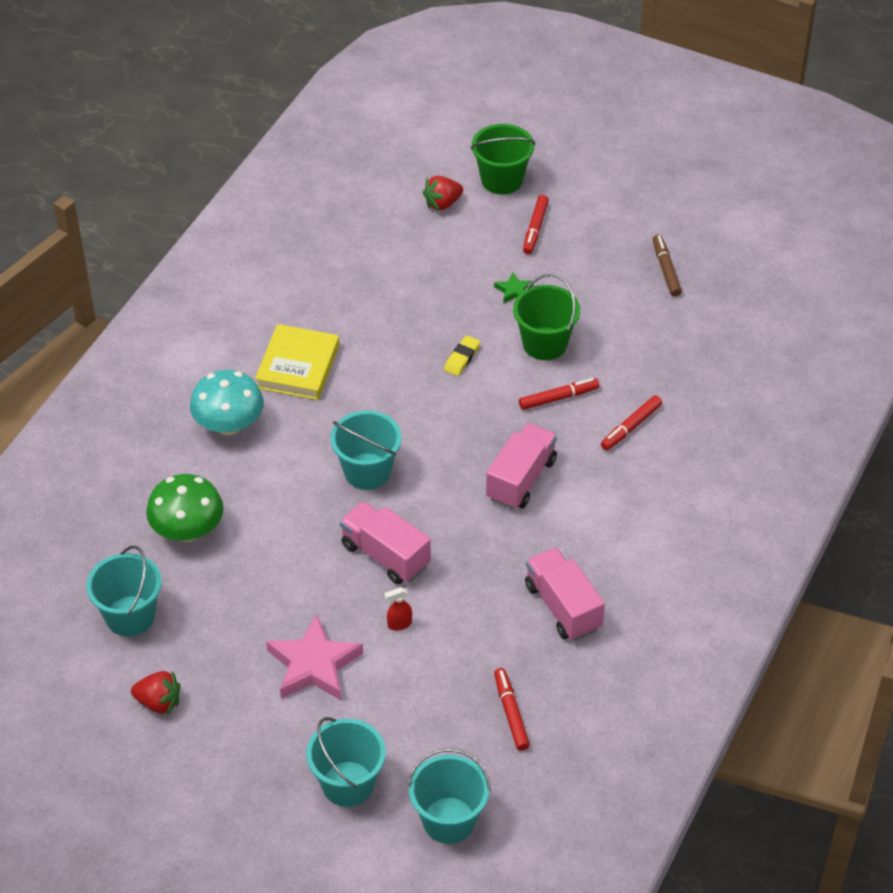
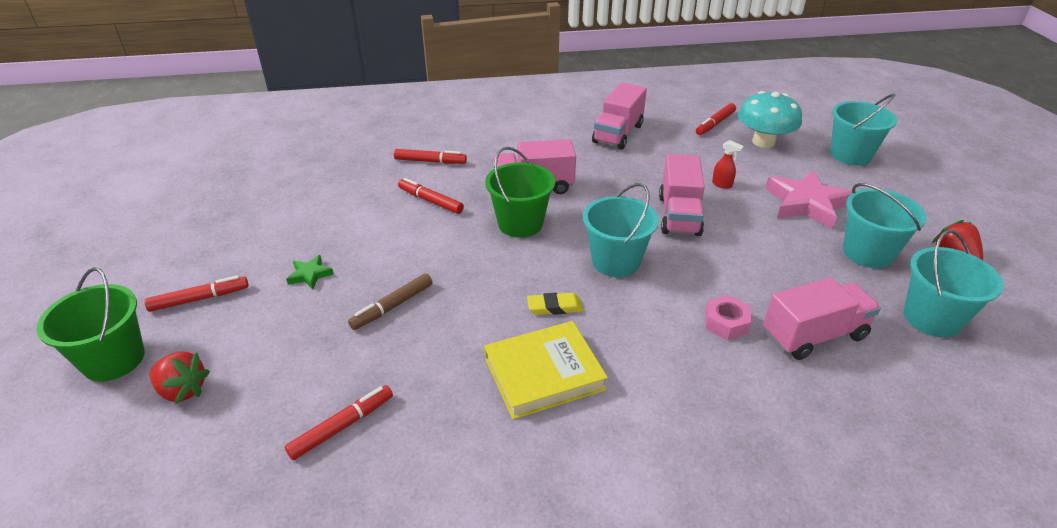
camera: 125 degrees left, 10 degrees down
(187, 530) = (814, 335): green mushroom -> pink truck
(229, 425) = (673, 382): turquoise mushroom -> turquoise mushroom (763, 142)
(245, 490) = (726, 323): none -> pink nut
(345, 261) = (342, 426): none -> red marker
(449, 820) = (807, 117): turquoise bucket -> turquoise bucket (867, 253)
(462, 358) = (429, 268): yellow eraser -> yellow eraser (554, 307)
(544, 344) = (371, 230): green bucket -> green bucket (520, 224)
(666, 269) = (225, 204): brown marker -> brown marker (392, 306)

